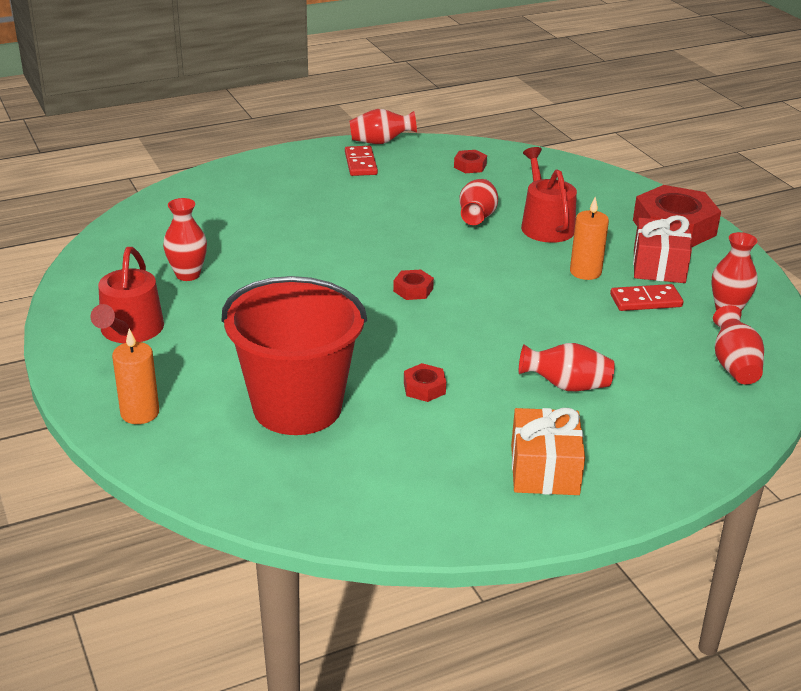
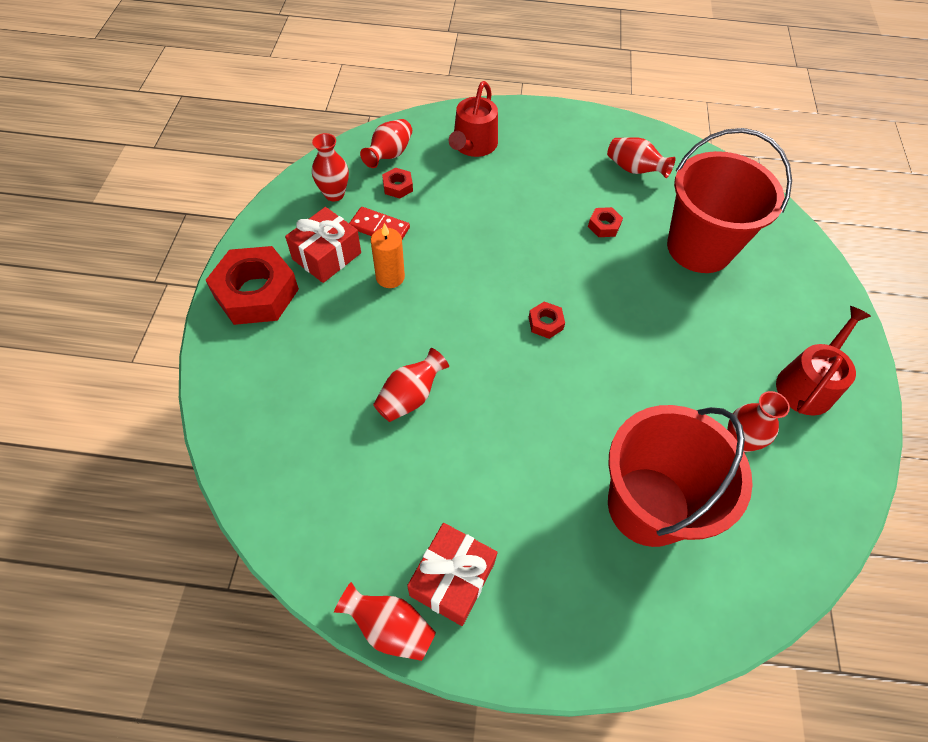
camera: 150 degrees left, 25 degrees up
(140, 413) = (812, 290): orange candle -> none
(247, 224) = (648, 506): none -> red bucket
(360, 163) = (452, 579): red domino -> red gift
(470, 166) = (333, 500): red nut -> red nut (398, 186)
(544, 469) = (574, 144): orange gift -> none
(545, 225) = (359, 352): red watering can -> red watering can (473, 145)
(566, 386) = (510, 187): red vase -> red vase (634, 169)

